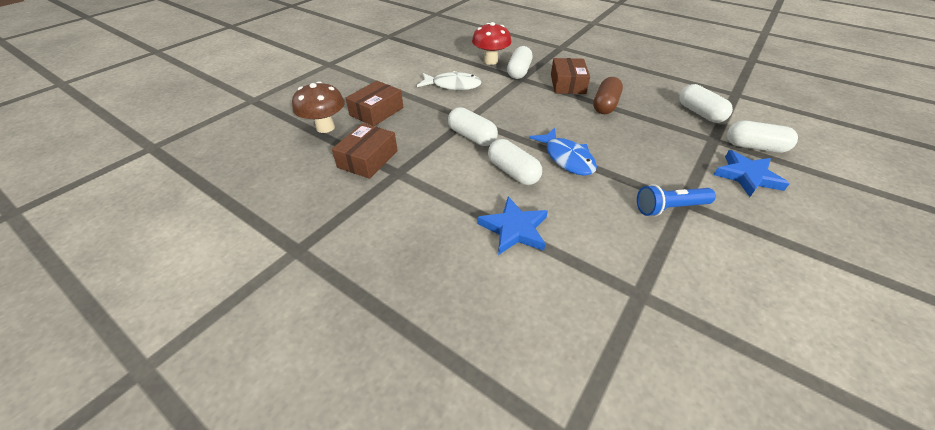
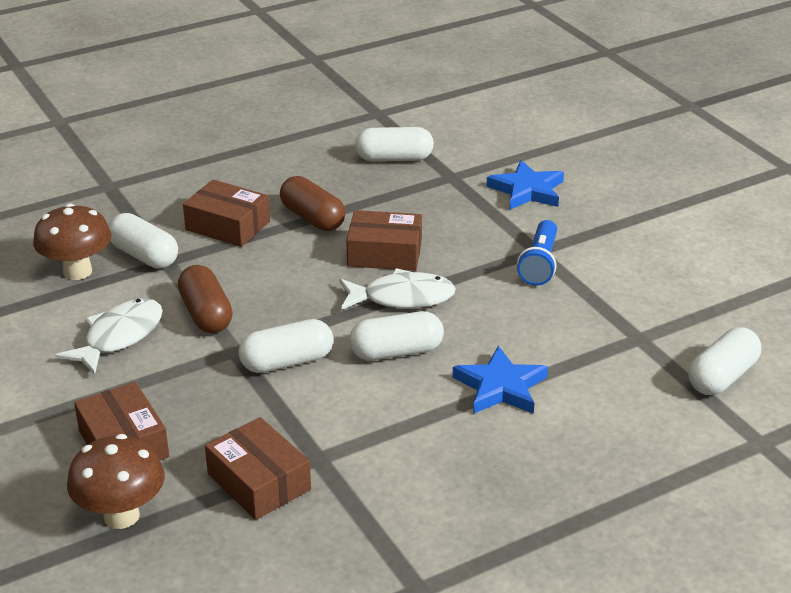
camera: 65 degrees left, 10 degrees down
(490, 61) = (77, 271): red mushroom -> brown mushroom
(490, 101) = (206, 314): none -> brown capsule
(566, 158) = (402, 298): blue fish -> white fish
(602, 138) = (384, 253): none -> brown box
(754, 147) = (485, 159): white capsule -> white capsule (722, 377)

